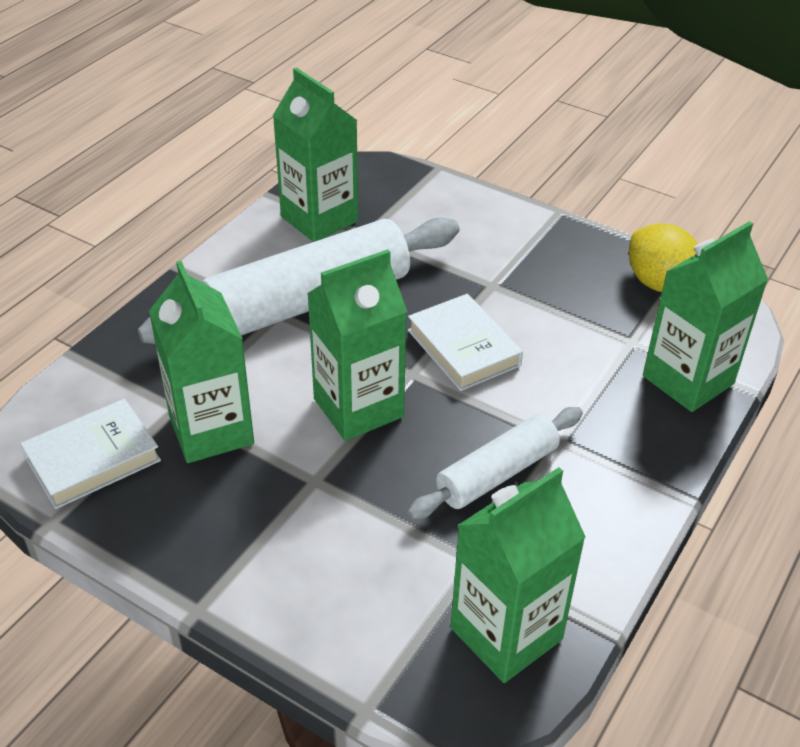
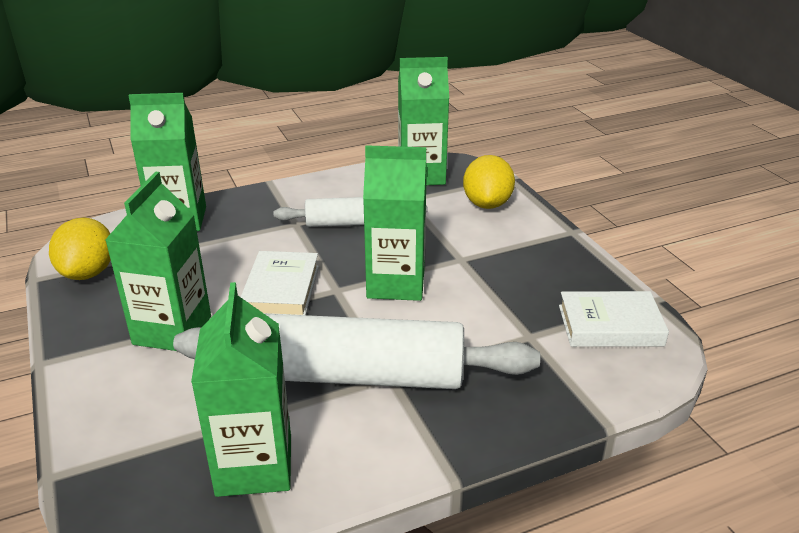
camera: 145 degrees left, 10 degrees down
(211, 430) = (511, 310): green carton -> green carton (172, 330)
(354, 611) = (487, 204): none -> yellow lemon

